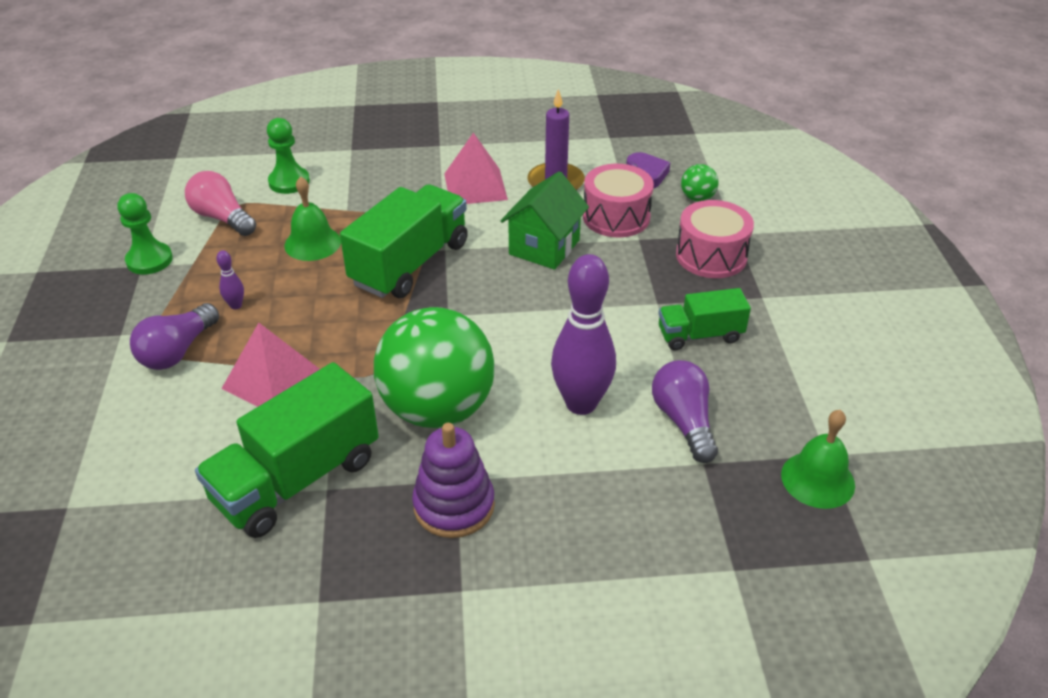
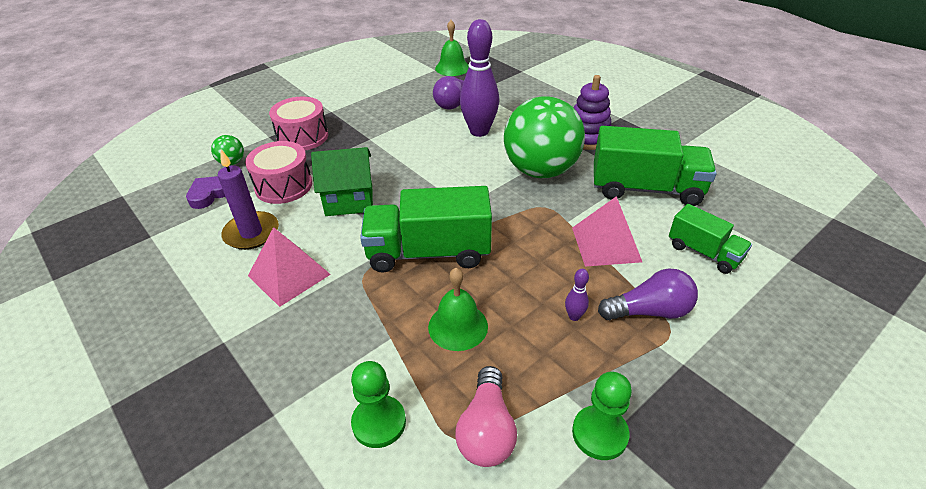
camera: 125 degrees left, 0 degrees up
(700, 335) = (385, 118): green truck -> green truck (704, 252)

